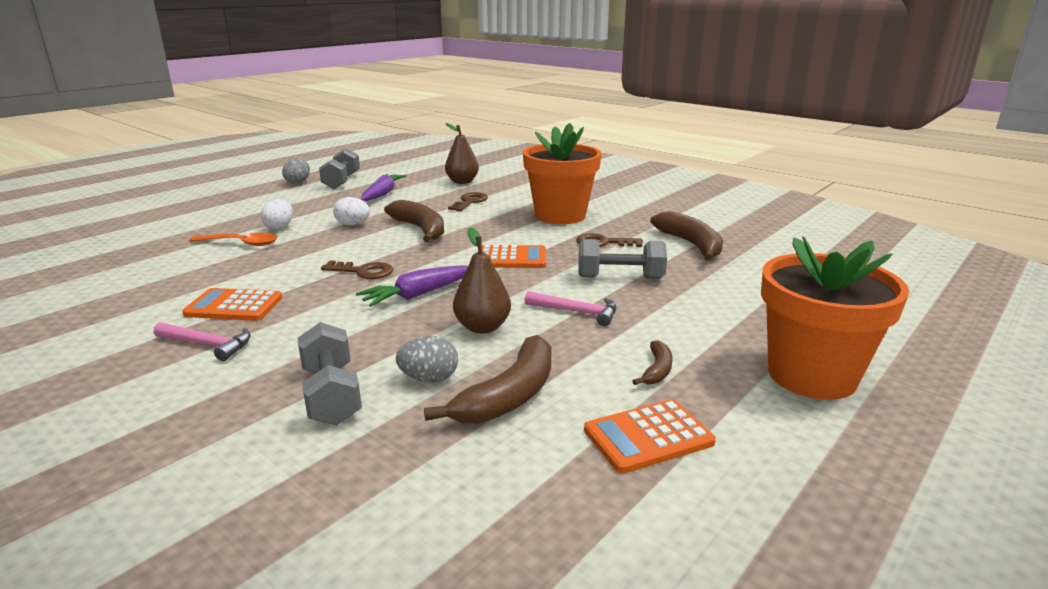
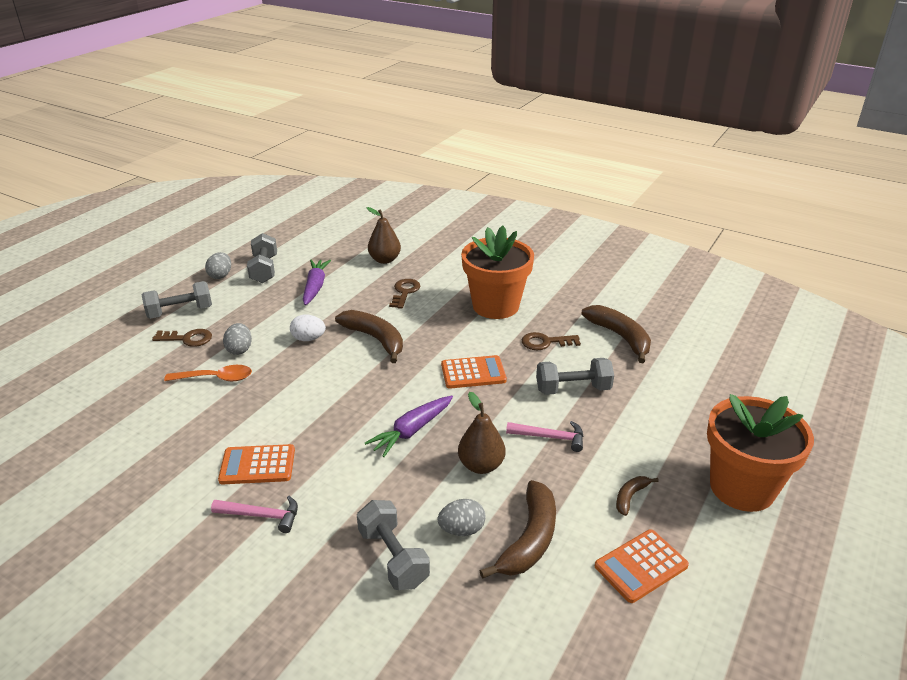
camera: 10 degrees left, 10 degrees up
(242, 201) = (180, 312): none -> grey dumbbell
(279, 227) = (239, 349): white egg -> grey egg
(363, 271) = (350, 406): brown key -> brown key (187, 339)
(657, 370) = (630, 497): brown banana -> brown banana turned 150 degrees counterclockwise

